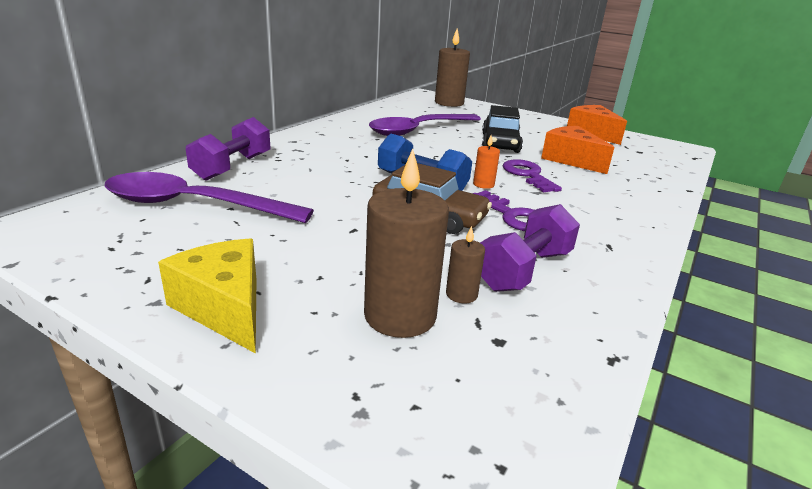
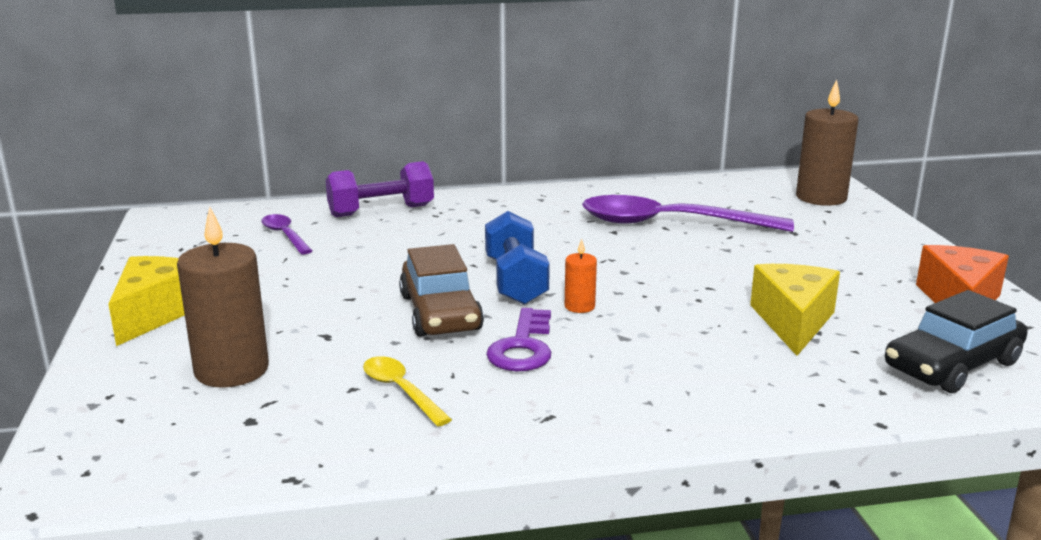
camera: 50 degrees right, 5 degrees down
(194, 205) = (285, 235): purple spoon -> purple spoon, size x0.47
(461, 294) = (304, 380): brown candle -> none
(500, 143) = (744, 269): black car -> black car (952, 365)
(524, 270) = (401, 391): purple dumbbell -> yellow spoon
(527, 175) = (667, 316): purple key -> none
(571, 160) = (793, 322): orange cheese -> yellow cheese

